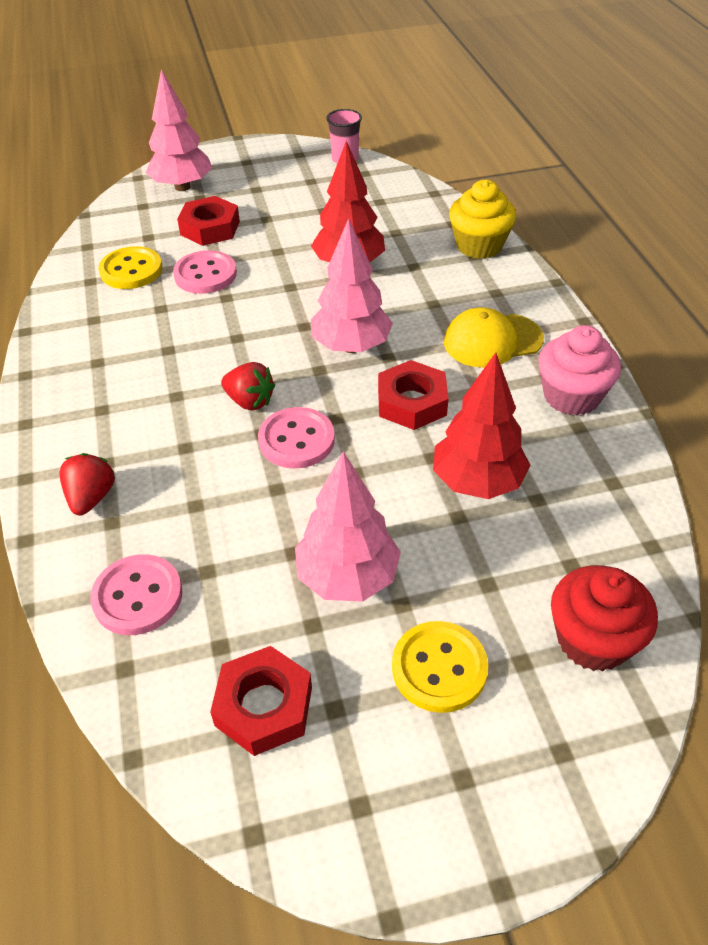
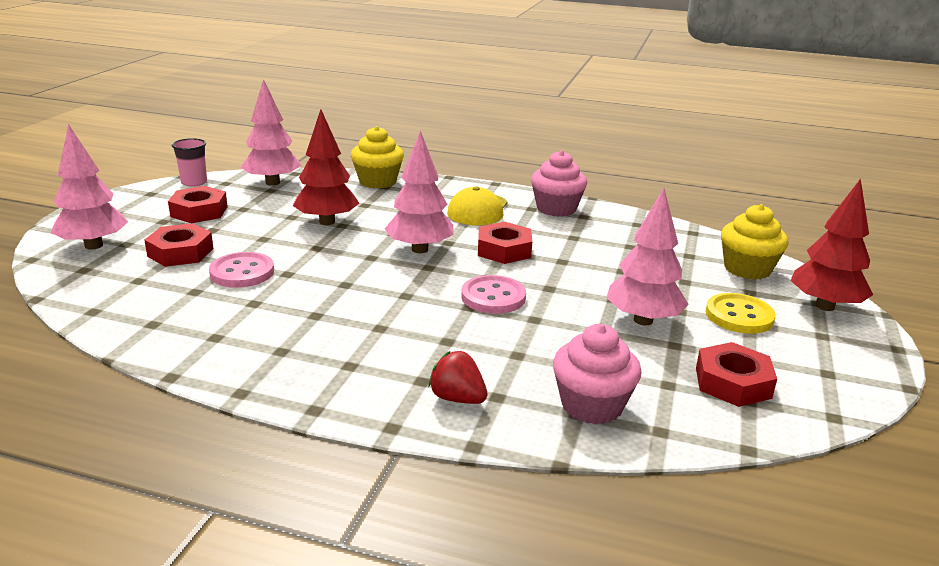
camera: 60 degrees left, 20 degrees down
(131, 270) = (174, 300): yellow button -> none
(138, 596) = (591, 405): pink button -> pink cupcake
(250, 401) = (428, 301): red strawberry -> none
(292, 194) = (199, 211): none -> red nut
(396, 194) = (272, 183): none -> pink tree
(477, 482) = (599, 256): red tree -> red tree (824, 306)
(592, 640) = (747, 269): red cupcake -> yellow cupcake

